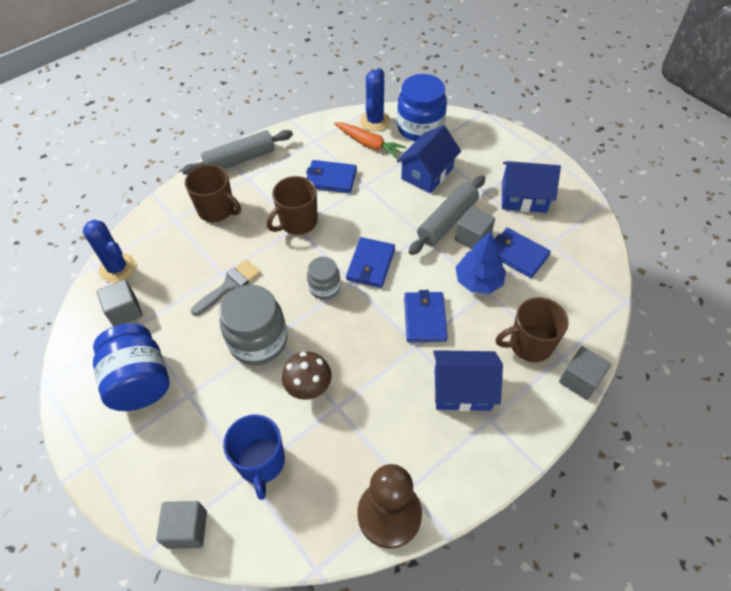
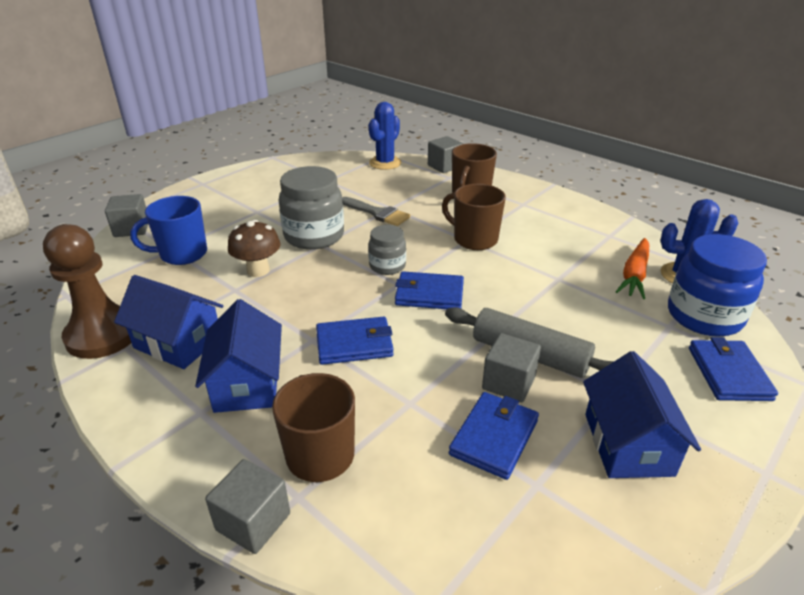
camera: 80 degrees right, 20 degrees down
(125, 311) = (340, 173): grey cube -> grey cube (444, 166)
(140, 381) = (271, 189): blue jar -> none
(240, 159) = (547, 196): grey rolling pin -> none
(331, 179) = (553, 253): blue wallet -> blue wallet (728, 373)
(427, 173) = (614, 329): blue house -> blue house (178, 342)
(478, 281) = (427, 392): blue tree -> none

